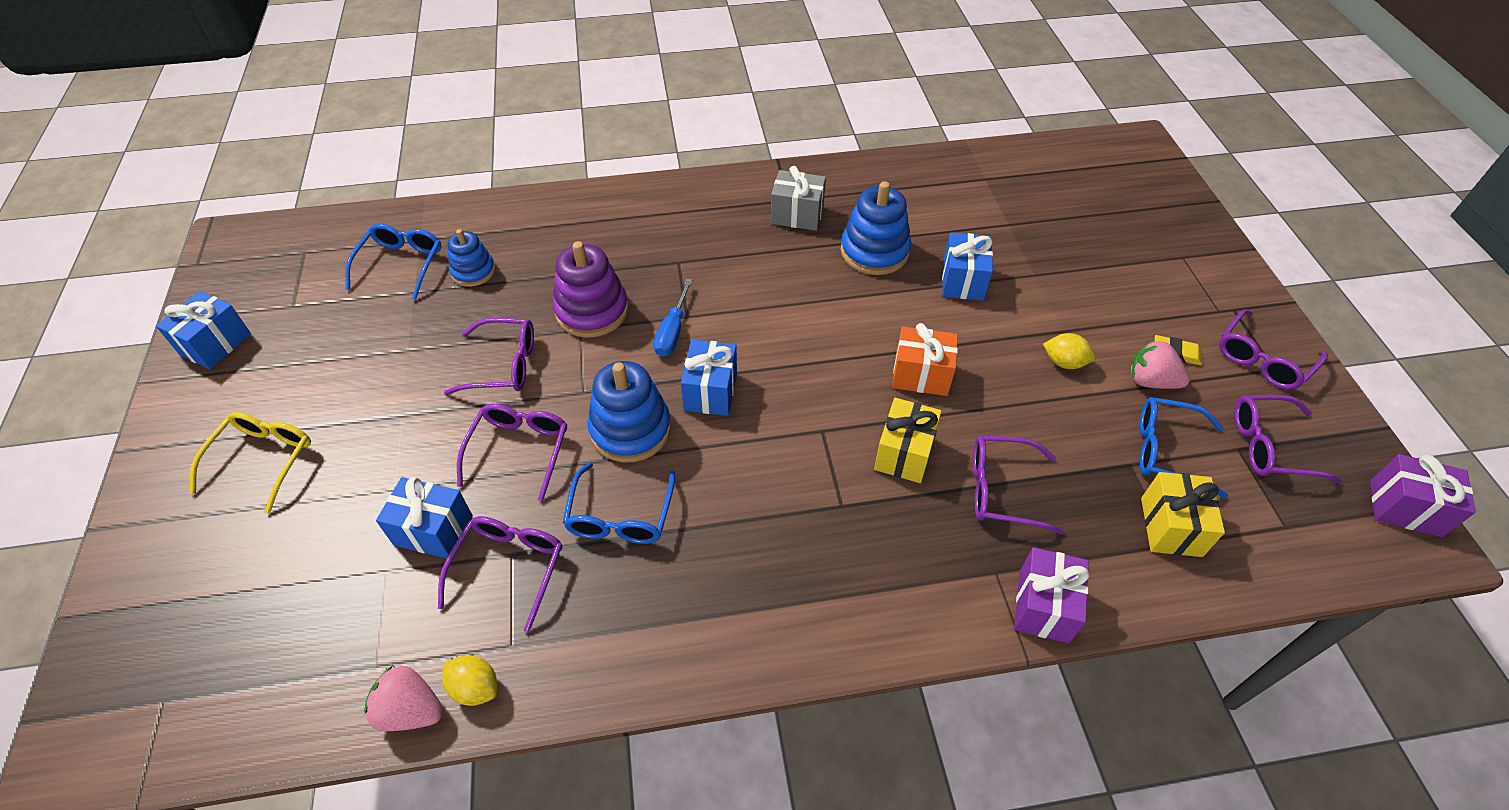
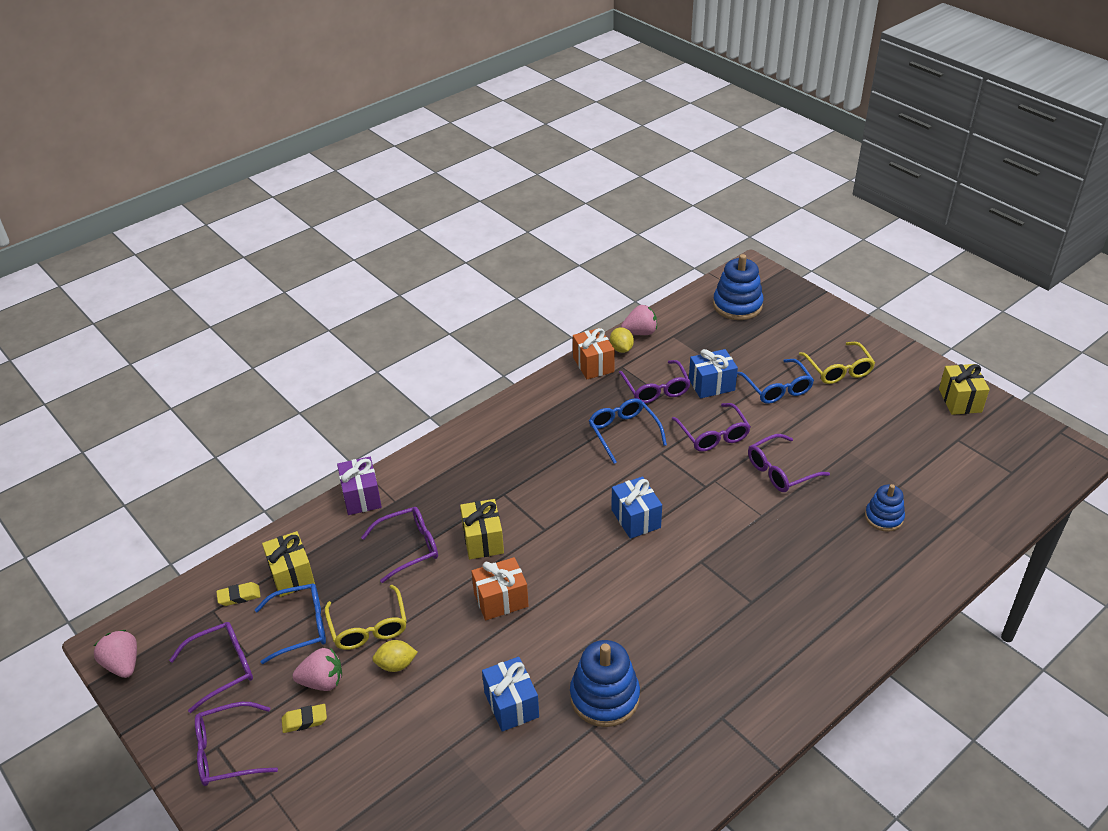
camera: 150 degrees right, 10 degrees down
(215, 344) = (960, 400): blue gift -> yellow gift
(401, 264) = (937, 497): blue glasses -> blue glasses (777, 388)
(475, 688) = (621, 349): yellow lemon -> yellow lemon turned 75 degrees clockwise
(547, 678) = (593, 365): none -> orange gift
(592, 311) = (769, 531): purple stacking toy -> none
(630, 429) = (662, 474): blue stacking toy -> blue stacking toy (737, 305)
(672, 332) = (699, 545): blue screwdriver -> none
(797, 215) = (700, 702): grey gift -> none
(1084, 414) = (368, 627): none -> yellow glasses
(1248, 530) = (239, 596): none -> yellow eraser
(1262, 359) = (227, 752): purple glasses -> purple glasses turned 120 degrees counterclockwise
(1405, 508) = (123, 664): purple gift -> pink strawberry

